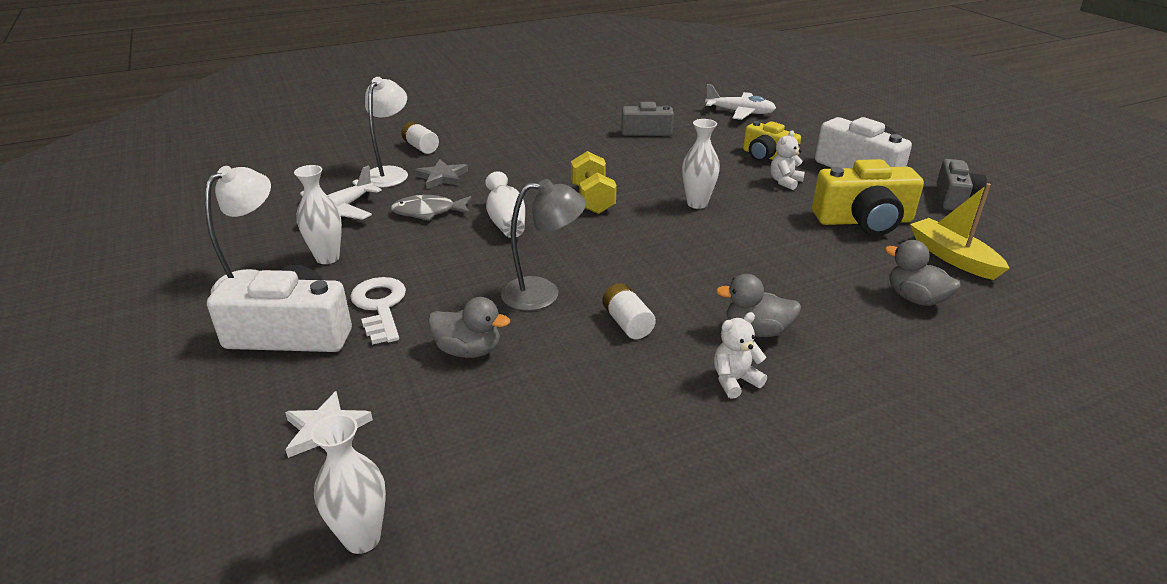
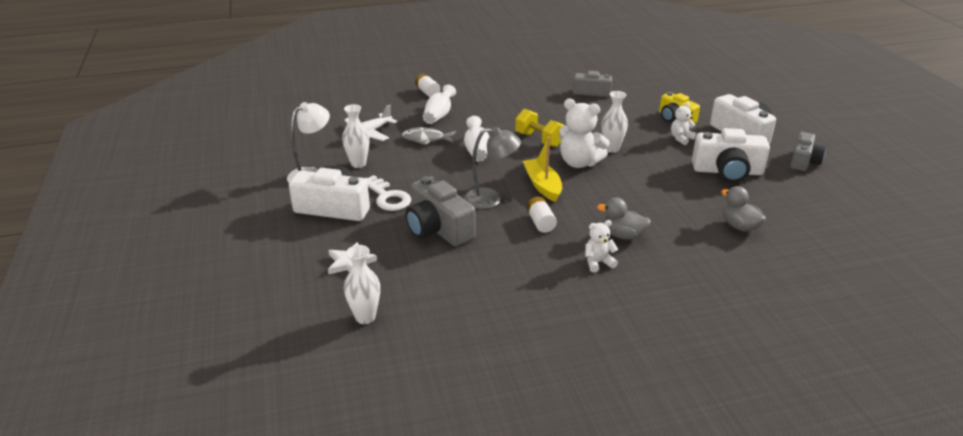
camera: 10 degrees right, 0 degrees up
(380, 306) = (388, 197): white key -> white key turned 150 degrees clockwise
(390, 173) = (404, 110): white lamp -> none
(442, 177) = (439, 115): grey star -> white vase
(468, 350) = (438, 228): grey duck -> grey camera
(592, 199) = (539, 140): yellow dumbbell -> yellow dumbbell turned 45 degrees counterclockwise
(658, 227) = (579, 163): none -> white teddy bear
(740, 112) = (667, 82): white plane -> none
(863, 221) = (727, 171): yellow camera -> white camera
(952, 257) = (780, 202): yellow boat -> yellow boat (542, 185)

